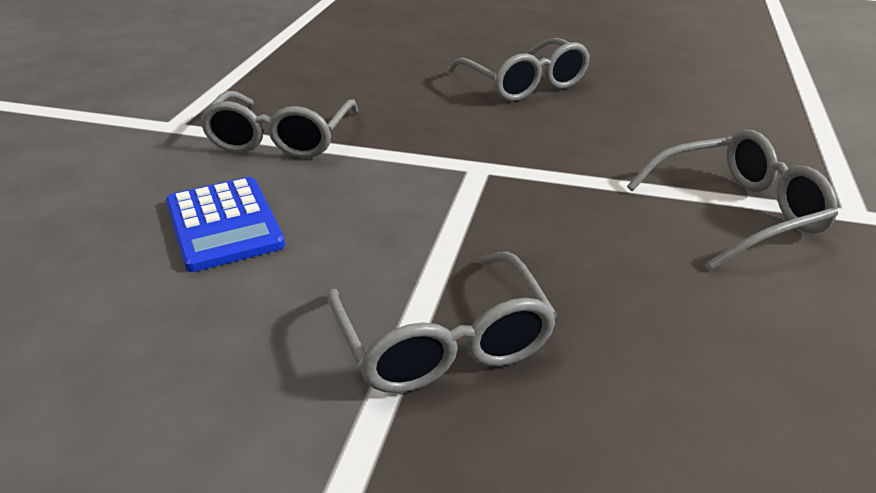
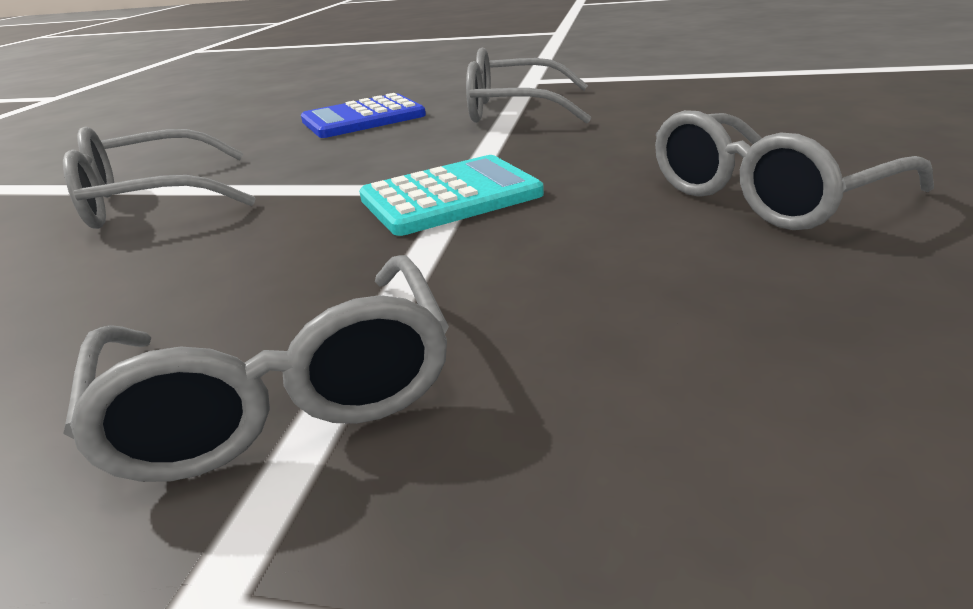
camera: 90 degrees right, 5 degrees down
(495, 171) = (450, 197): none -> turquoise calculator

